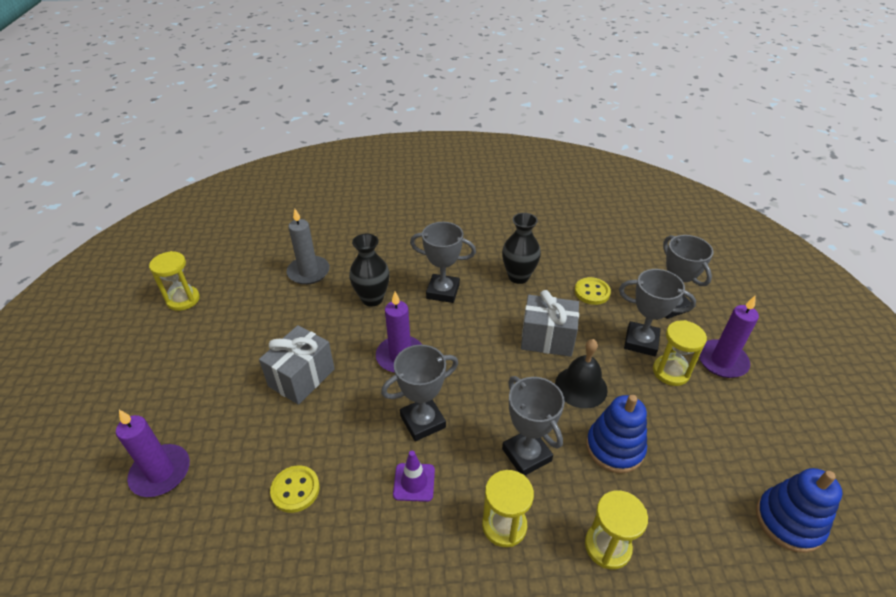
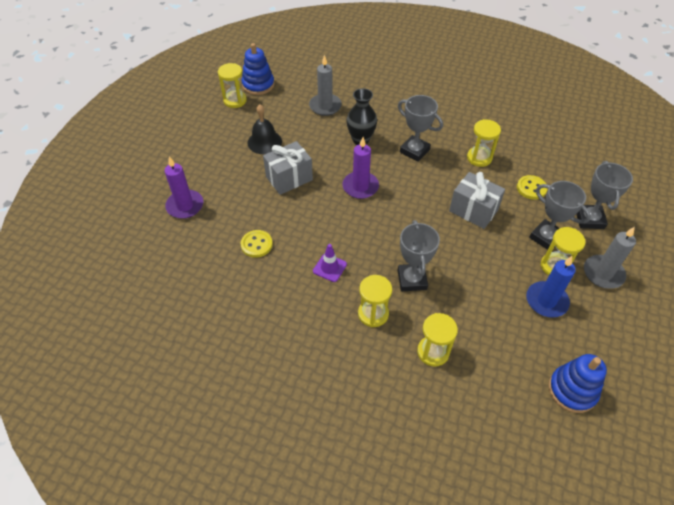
camera: 25 degrees right, 10 degrees up
(422, 421) = (354, 234): grey trophy -> none
(518, 276) = (479, 158): black vase -> yellow hourglass
(581, 387) = (478, 251): black bell -> black bell (264, 142)
(614, 447) = (476, 298): blue stacking toy -> blue stacking toy (258, 85)
(689, 418) = (546, 301): none -> blue candle
(722, 361) = (603, 273): purple candle -> grey candle

